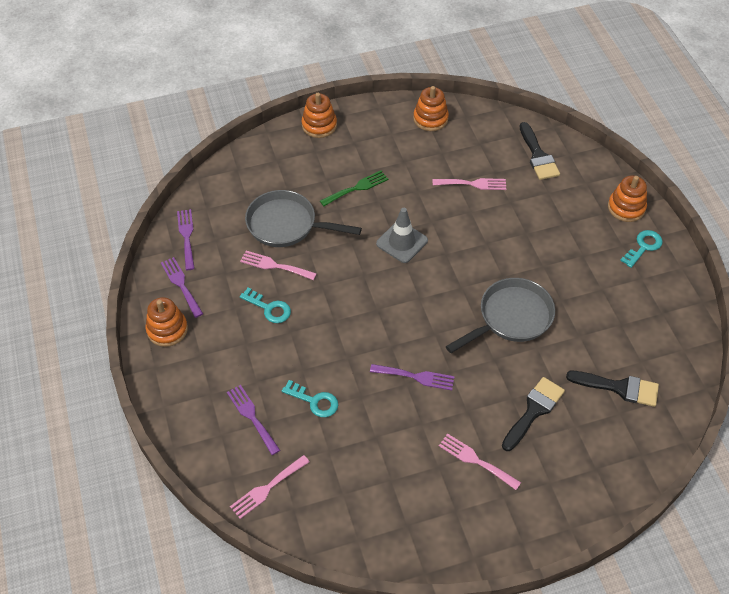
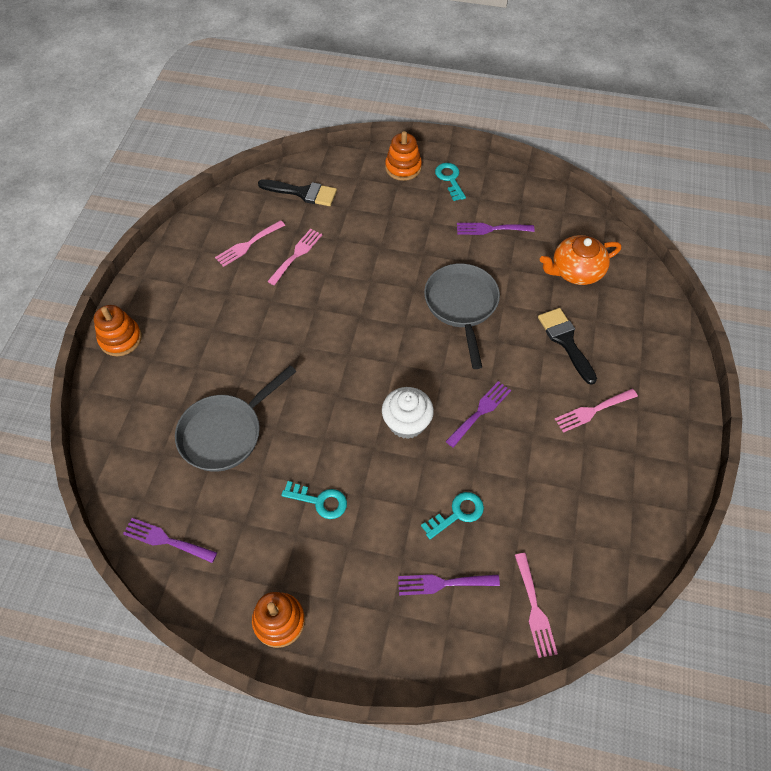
camera: 60 degrees left, 5 degrees up
(181, 284) = (228, 577): purple fork -> purple fork (490, 229)
(269, 308) = (320, 501): turquoise key -> turquoise key turned 45 degrees clockwise
(274, 265) = (269, 470): pink fork -> pink fork (247, 245)
(357, 188) = (228, 347): green fork -> none
(371, 331) = (406, 423): none -> white cupcake
(402, 242) = (321, 344): grey traffic cone -> none
(430, 119) = (193, 245): orange stacking toy -> none
(619, 388) = (575, 271): black brush -> orange teapot

